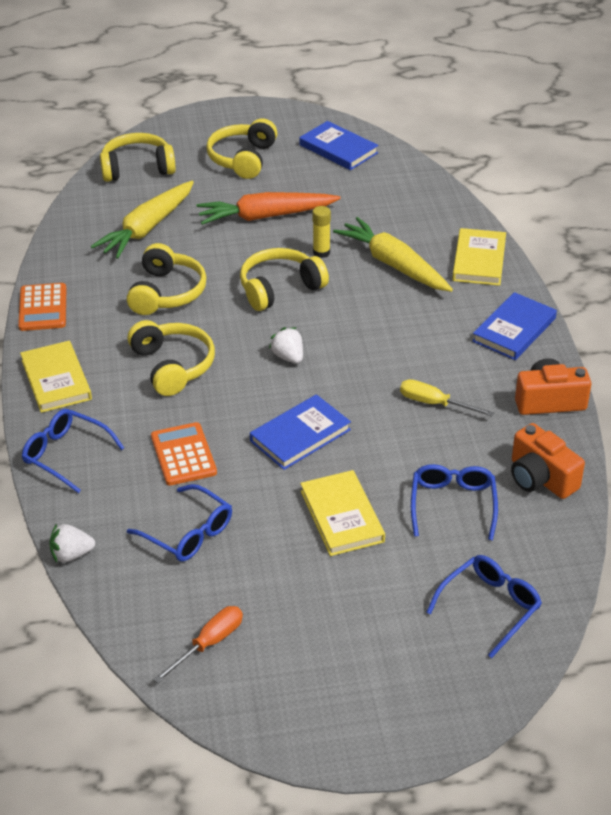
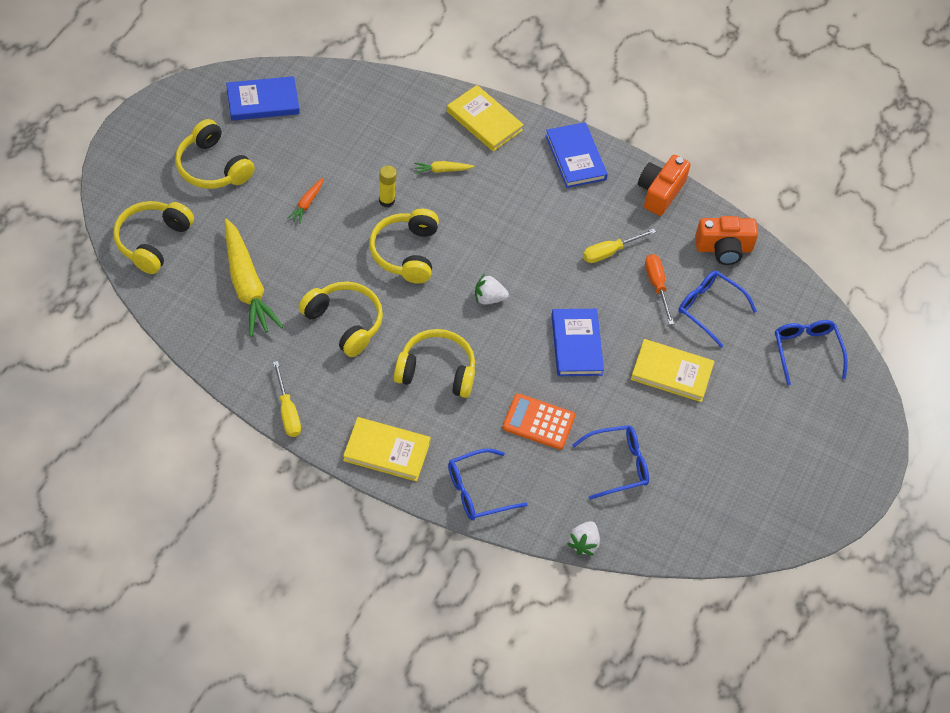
camera: 60 degrees left, 15 degrees up
(43, 308) = (287, 411): orange calculator -> yellow screwdriver
(209, 643) = (724, 512): orange screwdriver -> orange screwdriver (657, 286)
(265, 216) = (307, 203): orange carrot -> orange carrot, size x0.44
(393, 264) = (442, 170): yellow carrot -> yellow carrot, size x0.44

